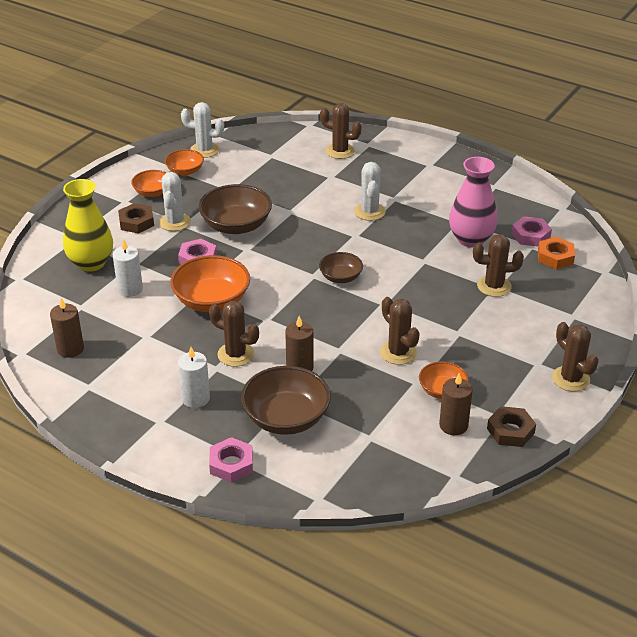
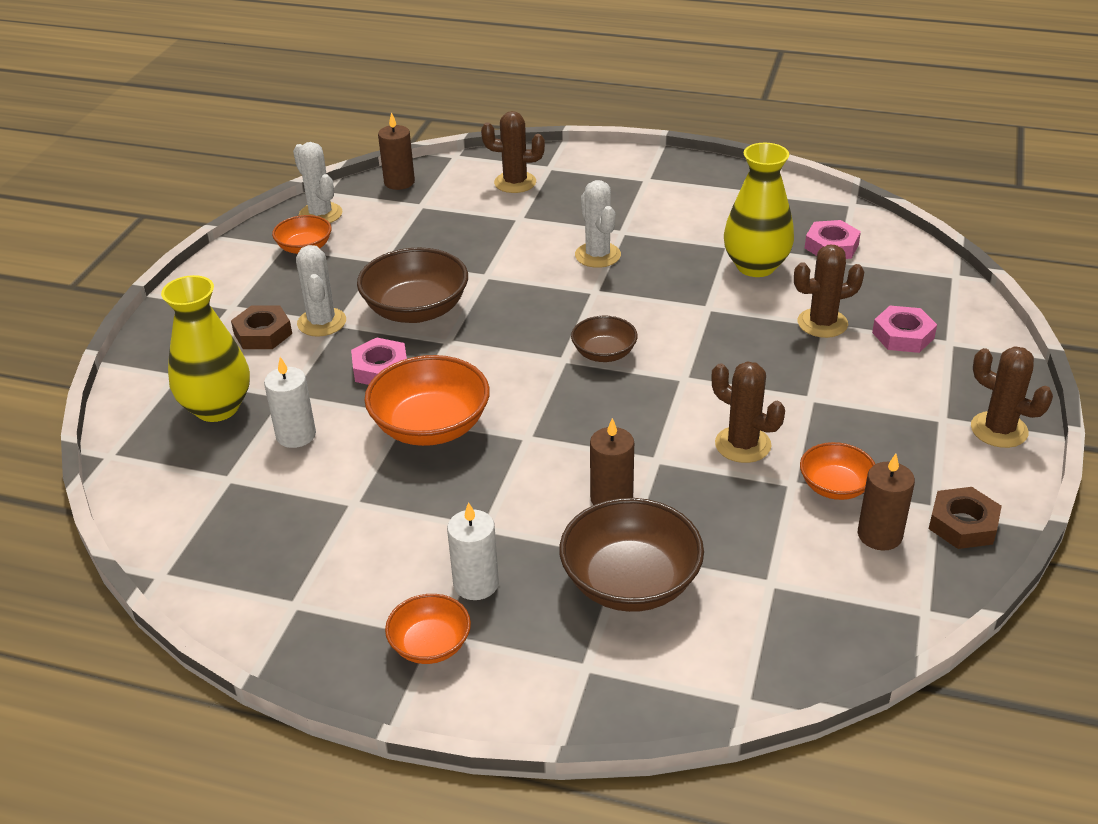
camera: 15 degrees left, 0 degrees up
(70, 349) = (238, 549): brown candle -> brown candle (399, 182)
(152, 192) = (269, 286): orange bowl -> orange bowl (430, 645)
(204, 150) = (320, 214): white cactus -> white cactus turned 60 degrees clockwise
(231, 464) = (582, 678): pink nut -> pink nut (903, 335)
(236, 354) = (505, 500): brown cactus -> none
(471, 239) = (756, 266): pink vase -> yellow vase
(555, 257) = (880, 268): orange nut -> none

